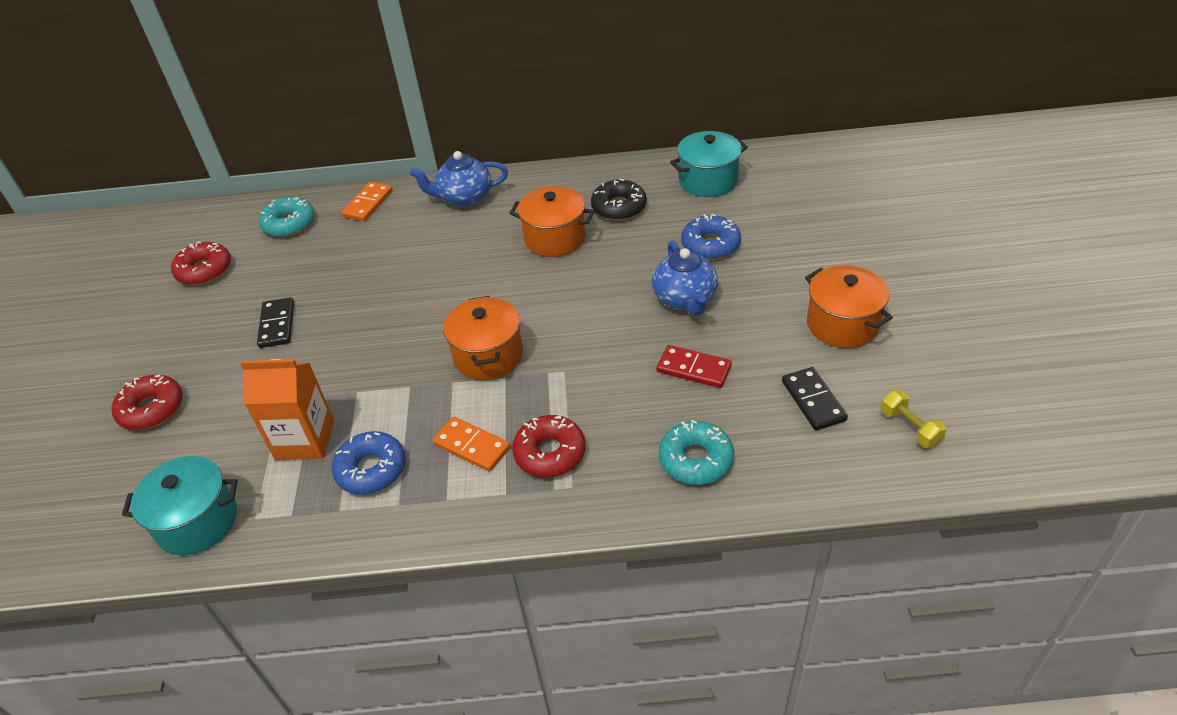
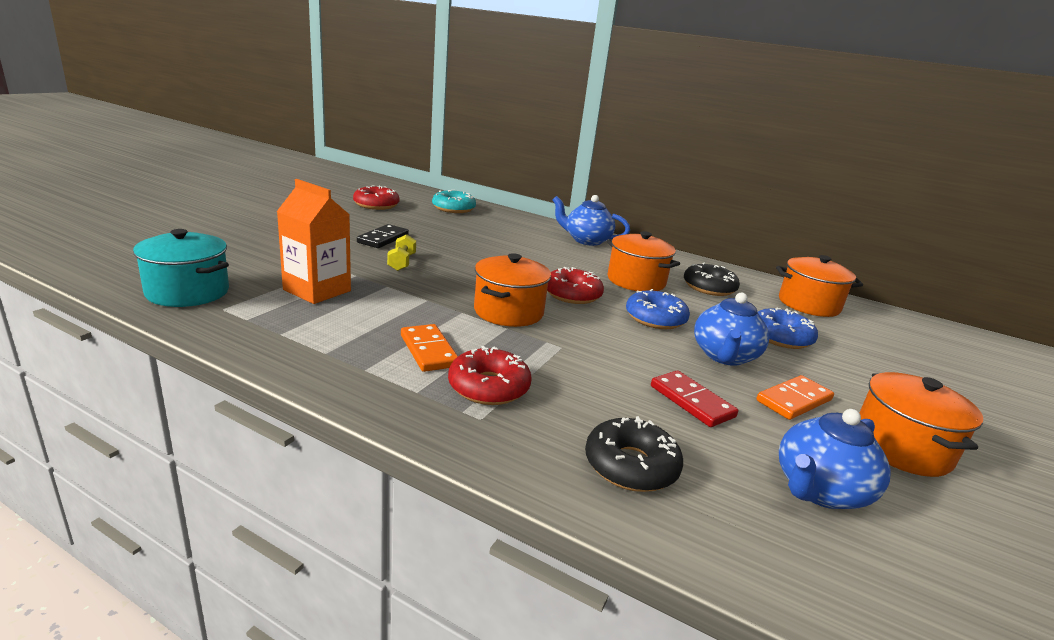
camera: 25 degrees right, 20 degrees down
(151, 409) = (254, 237): red donut -> red donut (572, 294)
(368, 204) = (515, 219): orange domino -> orange domino (794, 400)
(371, 469) = (336, 325): blue donut -> blue donut (655, 318)
(695, 459) = (631, 465): turquoise donut -> black donut
(708, 181) = (808, 304): turquoise pot -> orange pot
(813, 401) = (819, 490): black domino -> blue teapot
(910, 427) = (954, 585): yellow dumbbell -> yellow dumbbell (402, 262)

